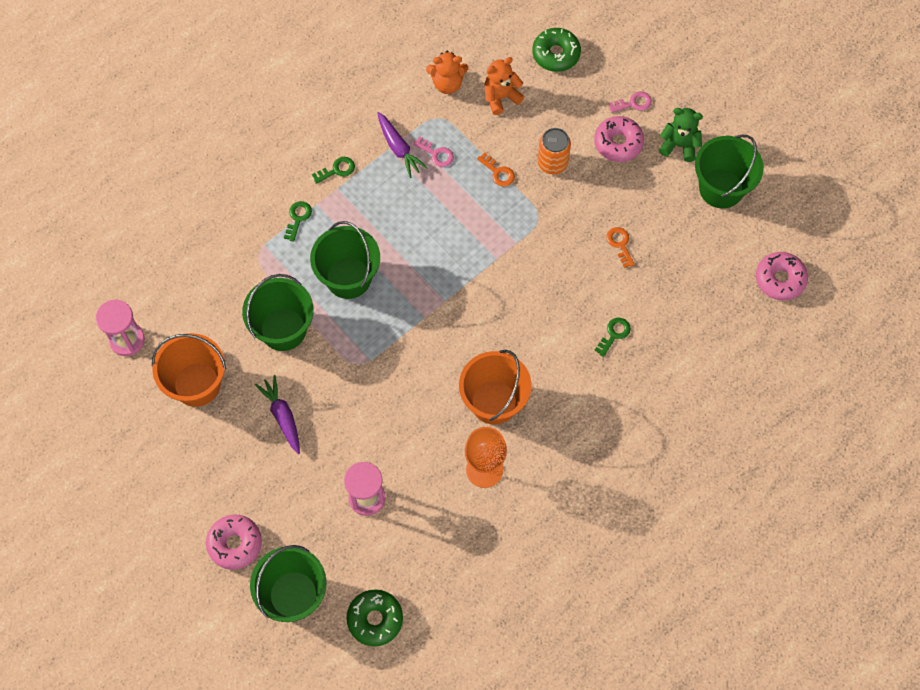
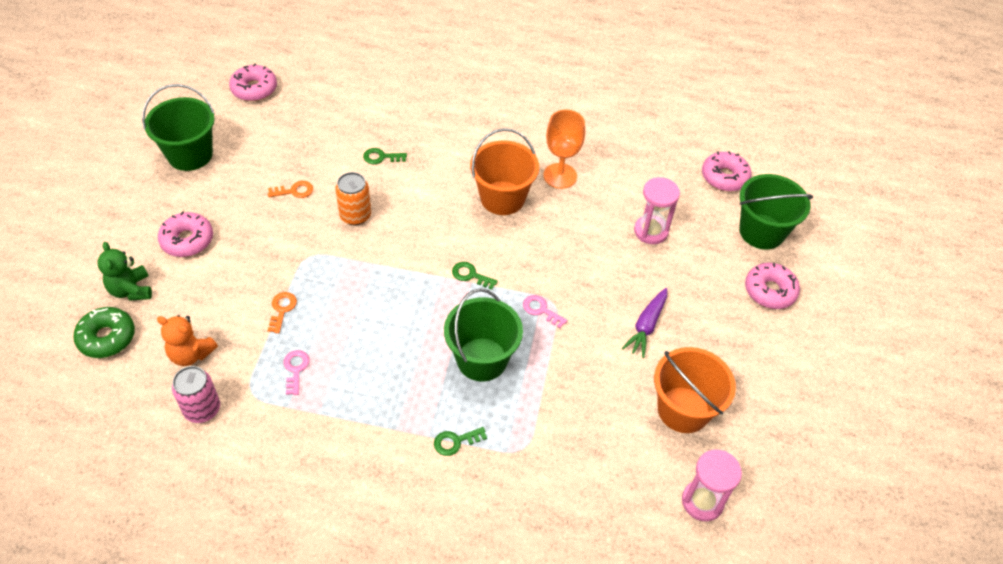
camera: 130 degrees left, 15 degrees down
(283, 329) = (573, 377): green bucket -> none
(337, 170) = (376, 443): green key -> green key (470, 275)
(375, 619) = (724, 177): green donut -> pink donut
(399, 148) = (311, 404): purple carrot -> none
(447, 83) = (202, 409): orange teddy bear -> pink can
(552, 163) = (242, 275): orange can -> orange can (355, 215)
(620, 244) = (294, 191): orange key -> orange key turned 135 degrees counterclockwise
(633, 103) = (133, 250): pink key -> pink key (541, 310)
(679, 145) = (161, 199): green teddy bear -> green teddy bear (131, 290)

